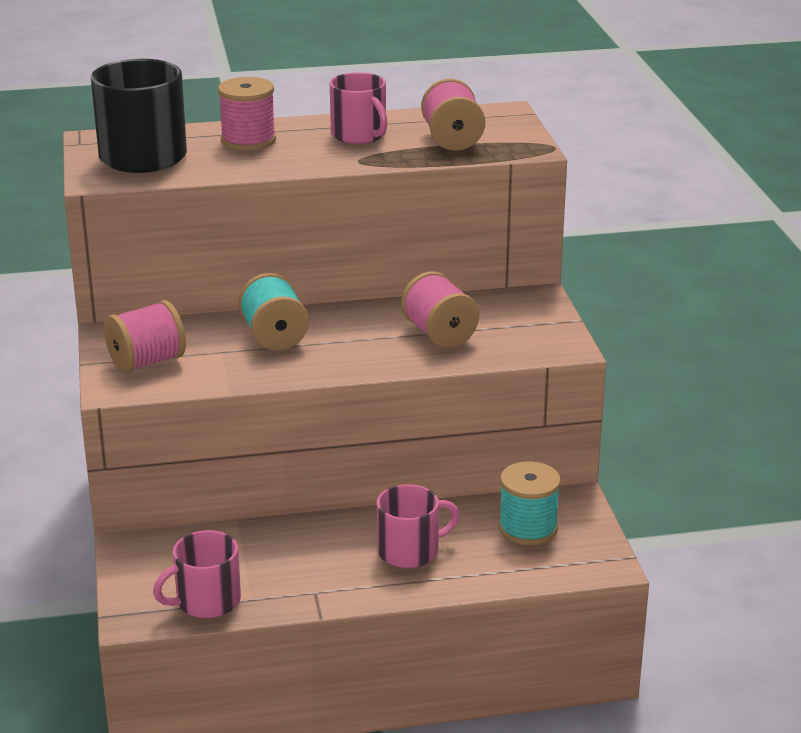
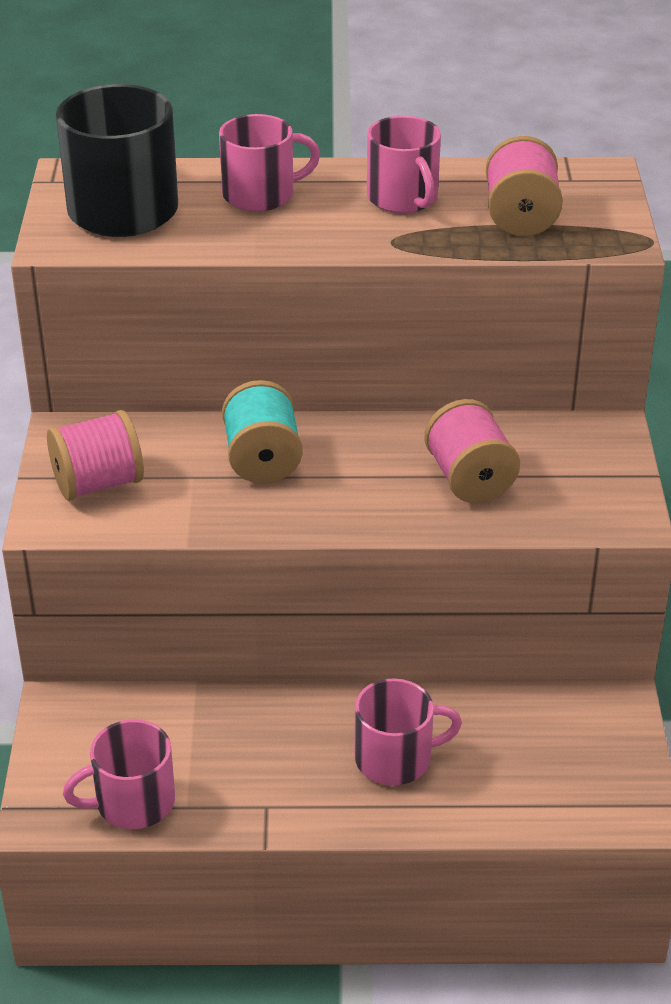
camera: 10 degrees right, 10 degrees up
(248, 140) = (260, 195): pink spool -> pink mug
(528, 528) = (550, 742): turquoise spool -> none

